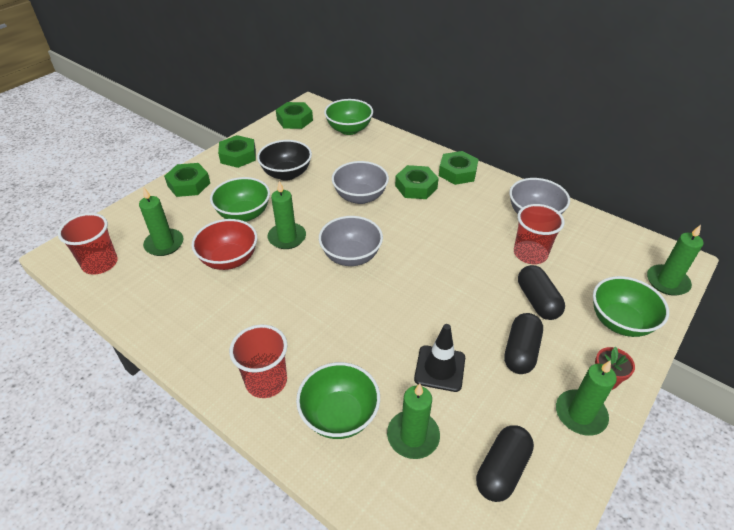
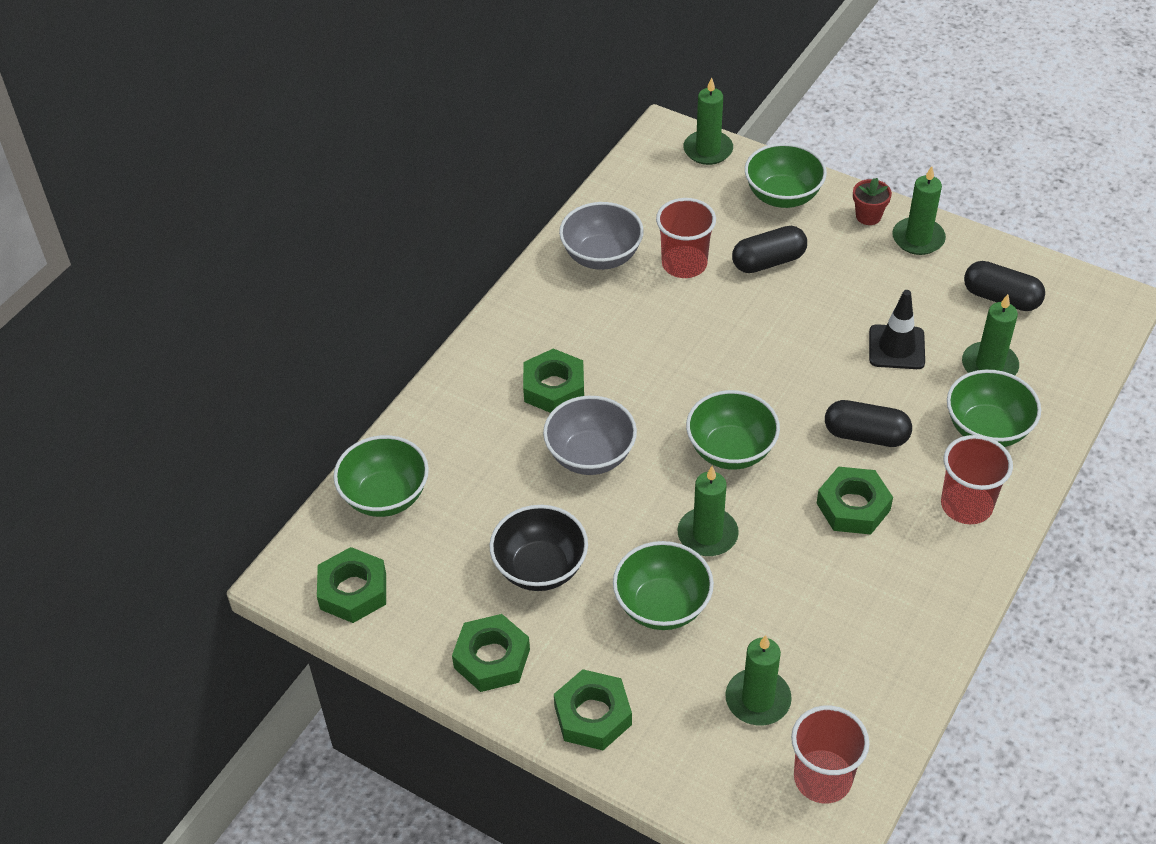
camera: 95 degrees left, 5 degrees up
(229, 259) = (772, 598): red bowl -> none
(351, 256) = (731, 450): grey bowl -> green bowl
(457, 172) = (508, 339): green nut -> green nut (853, 507)
(520, 351) = (851, 279): black capsule -> black capsule (866, 435)

